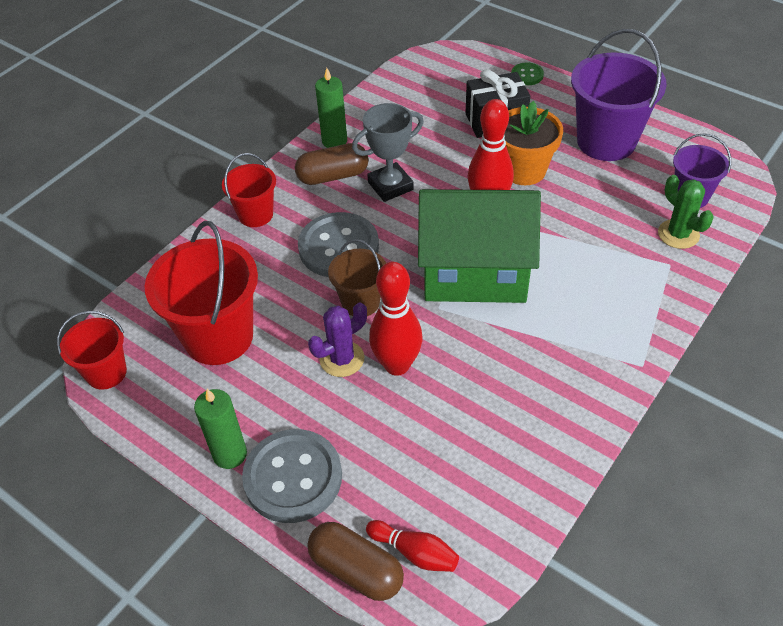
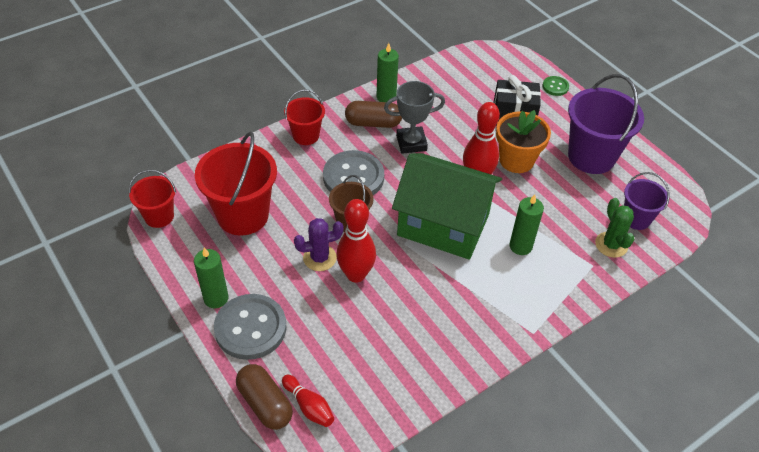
camera: 15 degrees right, 0 degrees up
(577, 268) = (520, 246): none -> green candle

